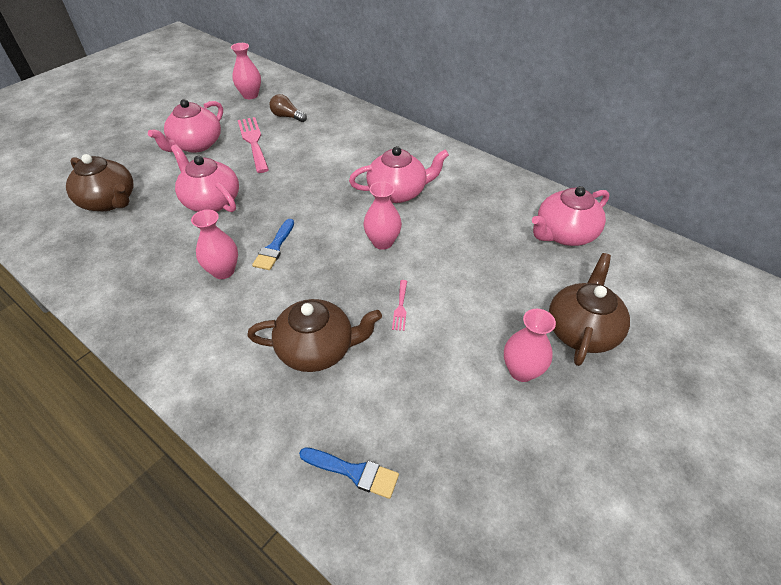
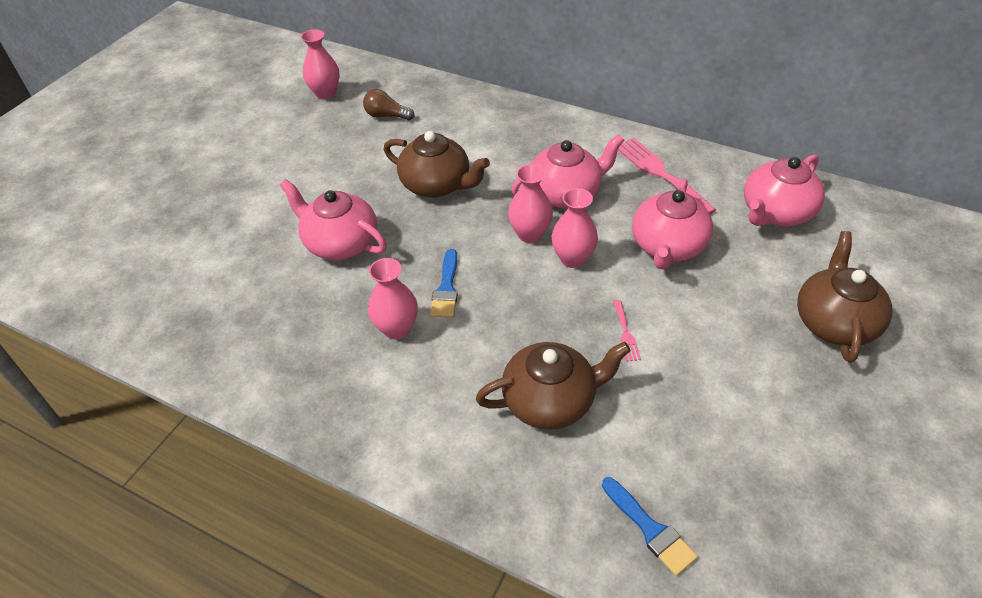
camera: 10 degrees left, 0 degrees up
(109, 201) = (208, 265): brown teapot -> brown teapot (437, 185)
(196, 145) = (285, 172): pink teapot -> pink teapot (668, 246)
(253, 142) = (358, 156): pink fork -> pink fork (660, 173)
(354, 472) = (650, 529): blue brush -> blue brush turned 45 degrees clockwise
(521, 371) = (787, 380): pink vase -> pink vase (530, 234)

